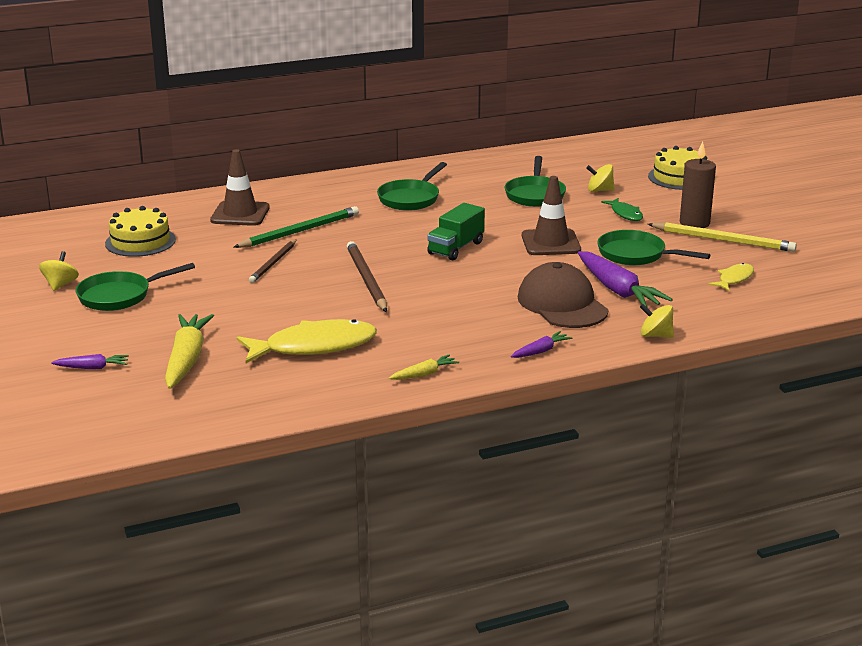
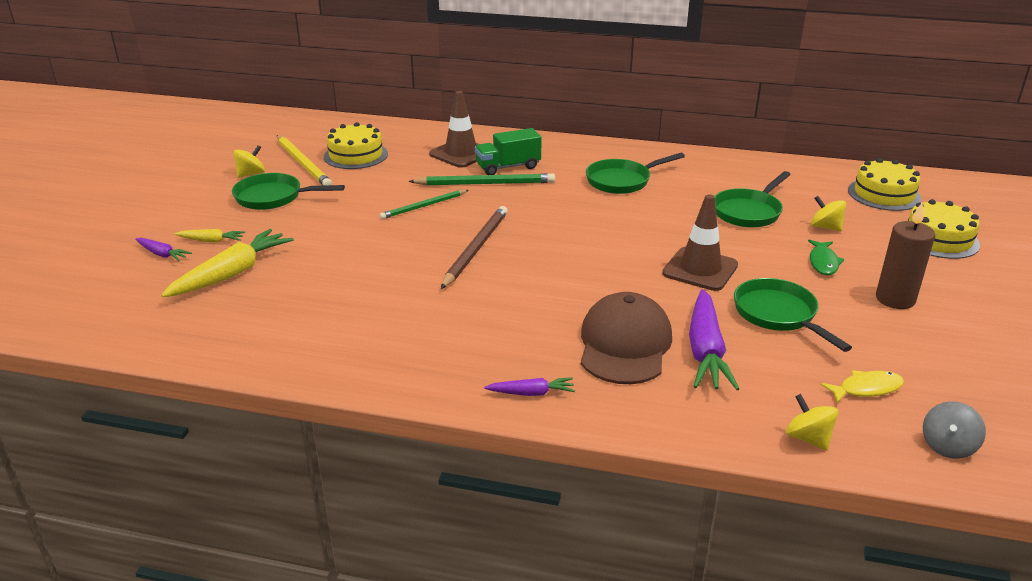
camera: 35 degrees right, 5 degrees up
(273, 263) = (423, 206): brown pencil -> green pencil
(314, 346) = (340, 301): yellow fish -> none
(424, 374) = (388, 371): yellow carrot -> yellow carrot (211, 241)
(456, 248) = (598, 244): green truck -> green truck (508, 167)
(612, 157) = (884, 194): none -> yellow cake
(655, 335) = (680, 427): yellow spinning top -> yellow spinning top (808, 438)
(723, 240) = (908, 333): yellow pencil -> yellow pencil (303, 164)
(807, 293) = (947, 446): none -> grey spinning top

